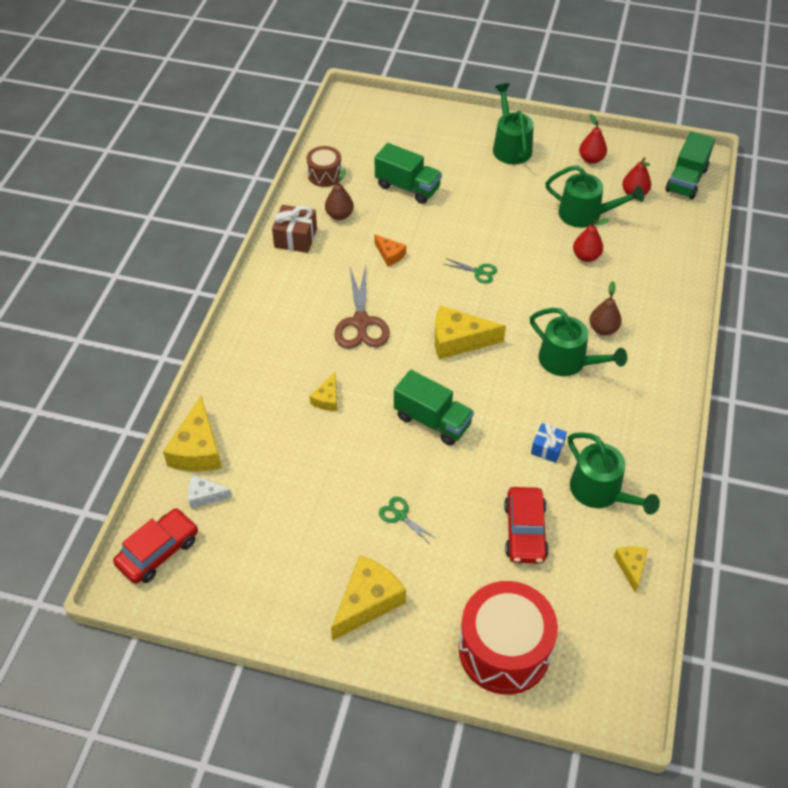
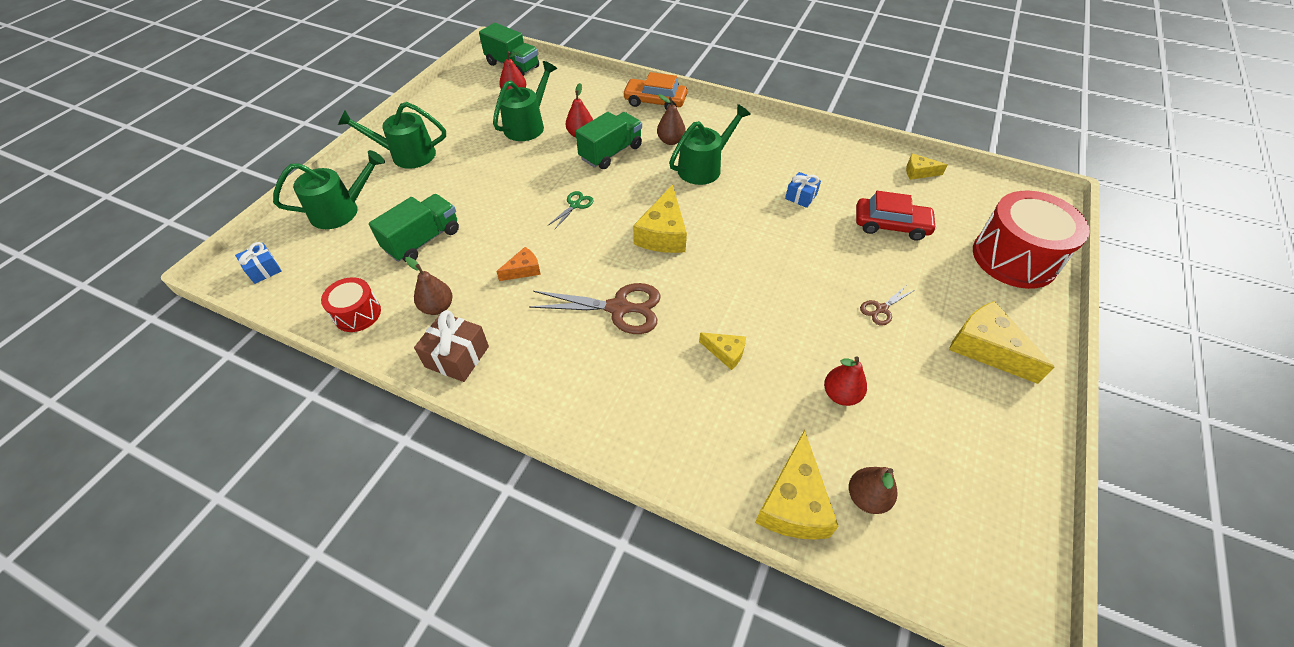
camera: 80 degrees left, 0 degrees up
(158, 551) = (957, 562): red car -> none
(197, 449) = (793, 502): yellow cheese -> yellow cheese turned 90 degrees clockwise
(205, 496) = (866, 497): white cheese -> brown pear
(325, 175) = (357, 314): brown drum -> red drum
(356, 114) = (264, 270): none -> blue gift
(400, 516) = (881, 309): green scissors -> brown scissors
(432, 421) = (764, 268): green truck -> green truck (611, 153)
(591, 159) = (456, 109): red pear -> red pear (840, 395)
(600, 492) = (846, 174): green watering can -> green watering can (341, 211)
(671, 307) = (655, 101): none -> orange car

